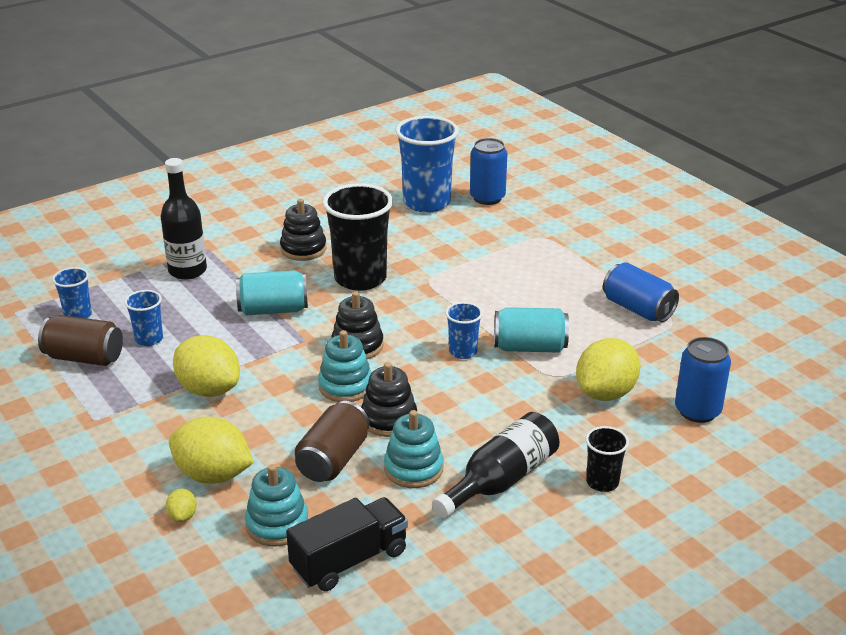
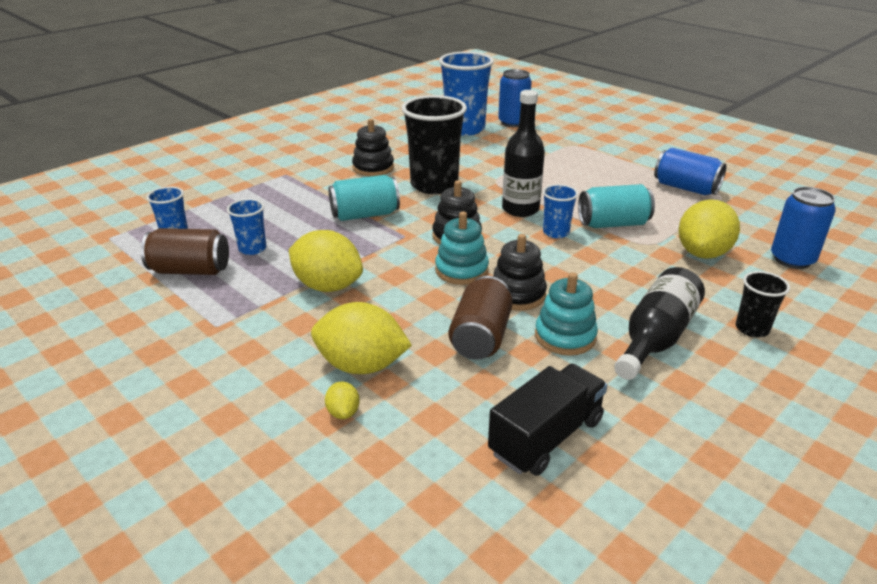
camera: 10 degrees left, 0 degrees up
(187, 271) = (272, 191): black bottle -> black bottle (520, 209)
(277, 524) = (451, 408): turquoise stacking toy -> none

